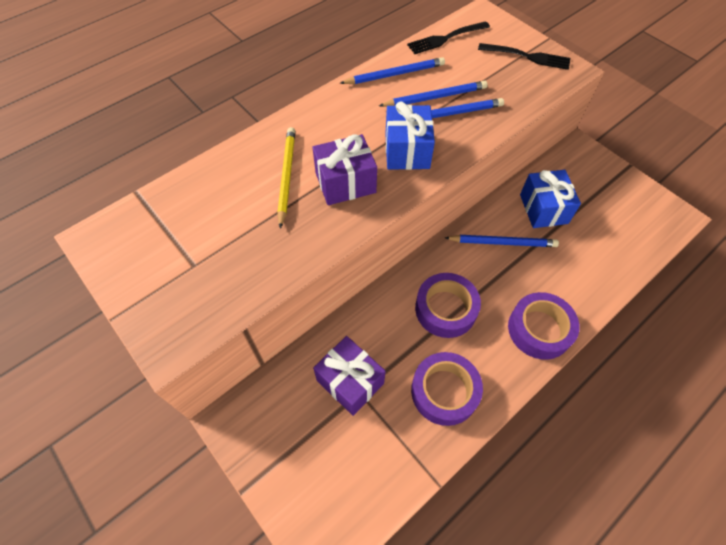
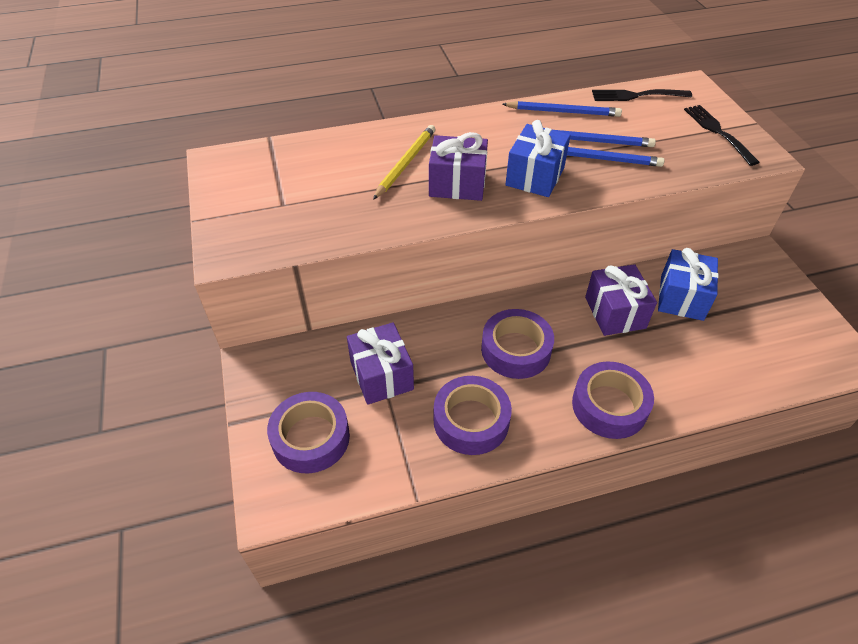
camera: 25 degrees right, 10 degrees down
(322, 471) = (311, 438): none -> purple tape
(502, 242) = (615, 312): blue pencil -> purple gift
(527, 57) = (718, 132): black fork -> black fork turned 150 degrees counterclockwise

